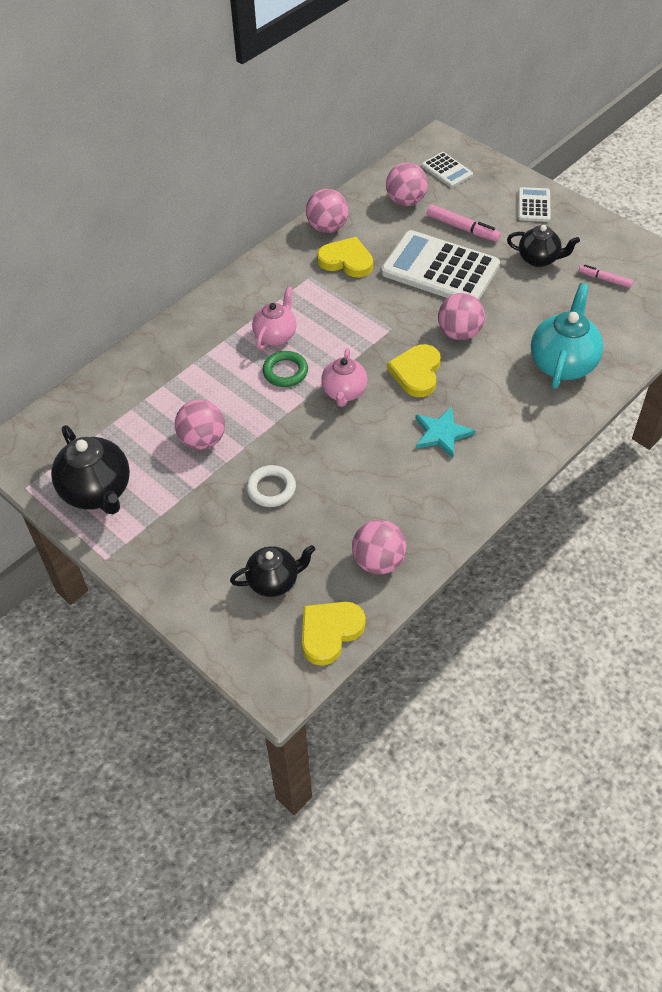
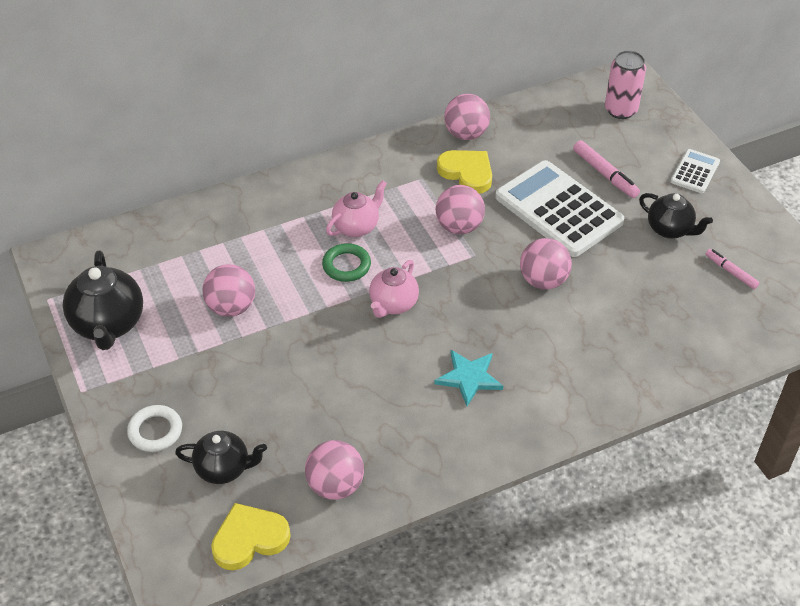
camera: 20 degrees right, 5 degrees down
(271, 489) = (270, 377): white ring -> white ring (155, 431)
(406, 201) = (560, 129): pink ball -> pink ball (459, 226)
(416, 373) = (477, 308): yellow heart -> none
(447, 170) = (620, 110): white calculator -> pink can
(563, 363) = (636, 346): turquoise teapot -> none

